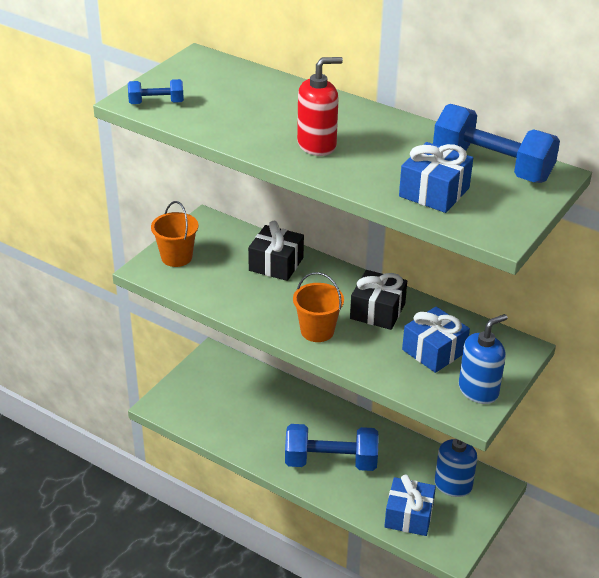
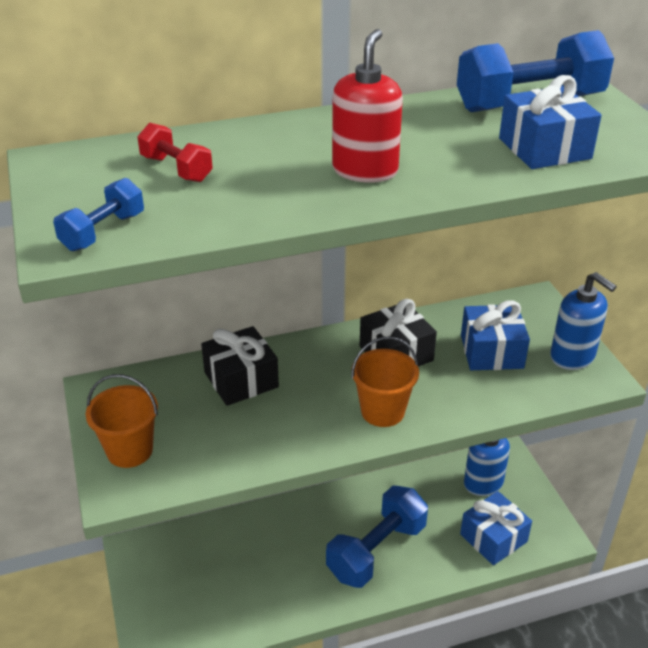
camera: 50 degrees left, 0 degrees up
(239, 93) = (176, 169): none -> red dumbbell
(478, 390) = (572, 356): blue soap dispenser -> blue soap dispenser turned 135 degrees clockwise

